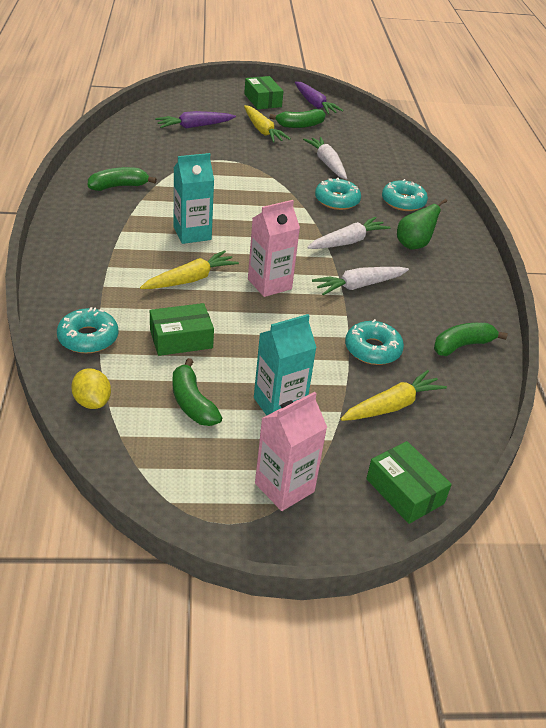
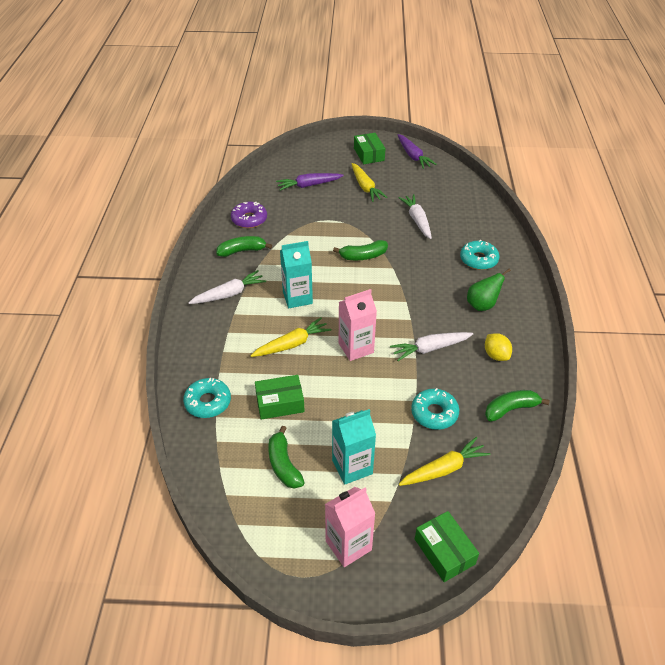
camera: 10 degrees right, 5 degrees up
(92, 402) = (207, 463): yellow lemon -> yellow lemon (496, 355)
(125, 156) = (249, 219): none -> purple donut
(300, 125) = (398, 180): green banana -> green banana (363, 256)
(337, 200) = (421, 260): turquoise donut -> none
(347, 242) = (425, 303): white carrot -> white carrot (229, 294)

